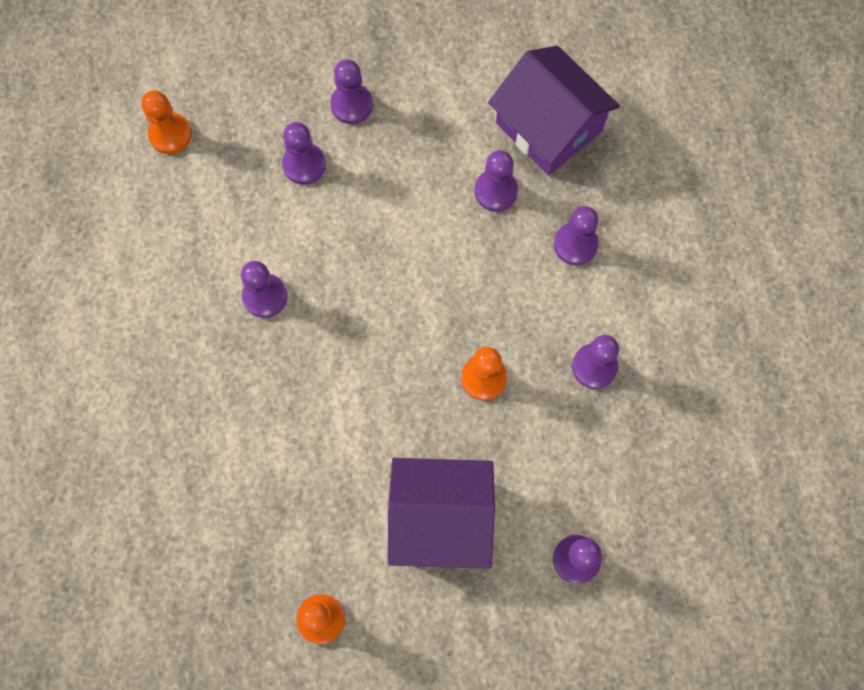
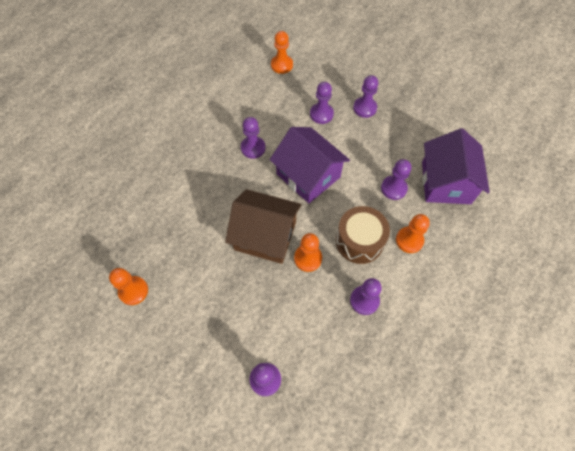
camera: 45 degrees right, 10 degrees down
(405, 398) = (265, 236): none -> brown house
(440, 518) = (226, 299): purple house -> purple house (308, 175)
(521, 299) = (359, 241): none -> brown drum
(575, 244) = (409, 240): purple pawn -> orange pawn

